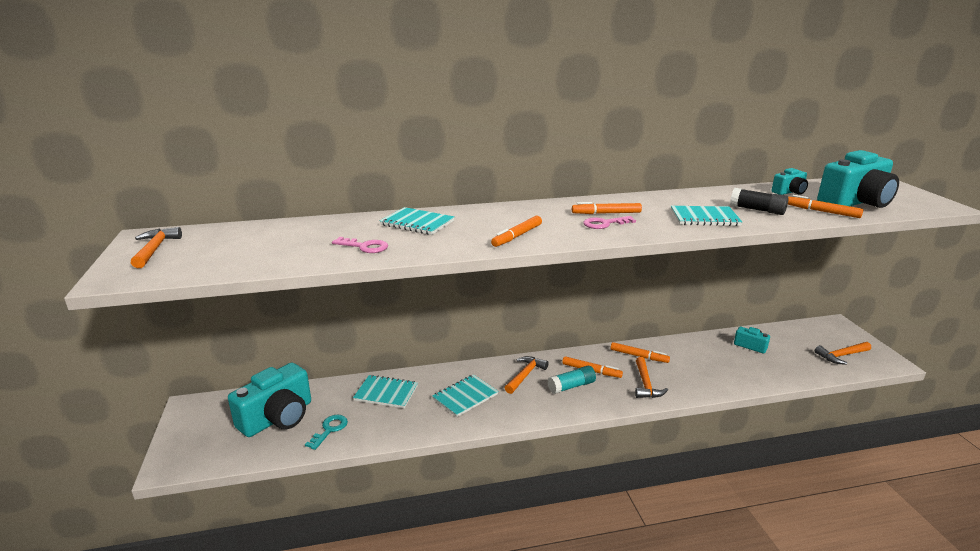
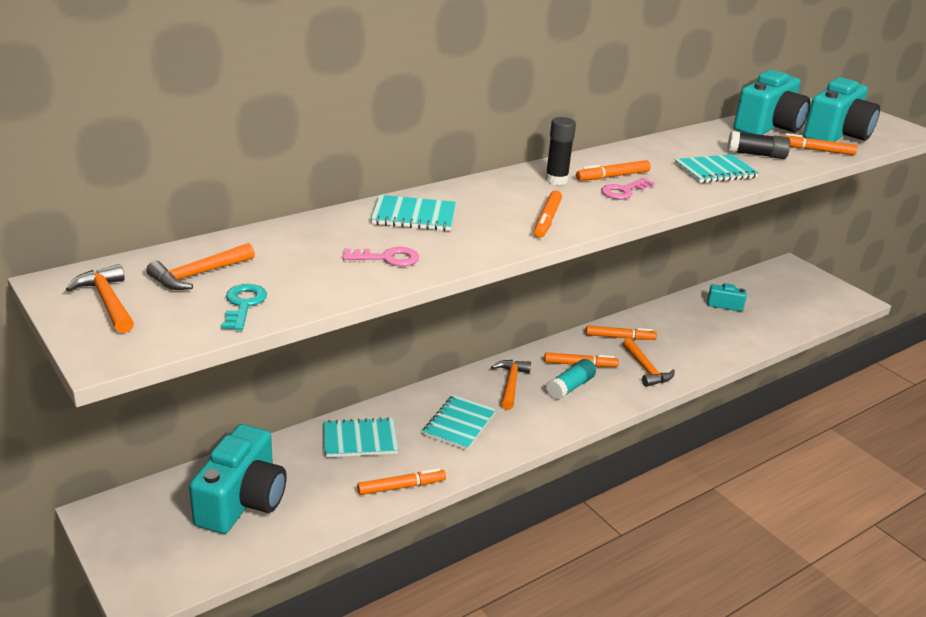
camera: 25 degrees left, 5 degrees up
(329, 430) = (323, 500): turquoise key -> turquoise key (243, 305)
(389, 433) = (401, 487): none -> orange marker
(555, 211) = (556, 180): none -> black glue stick
(789, 192) = (768, 127): turquoise camera -> turquoise camera, size x2.04
(841, 356) = (813, 301): orange hammer -> orange hammer (198, 274)

